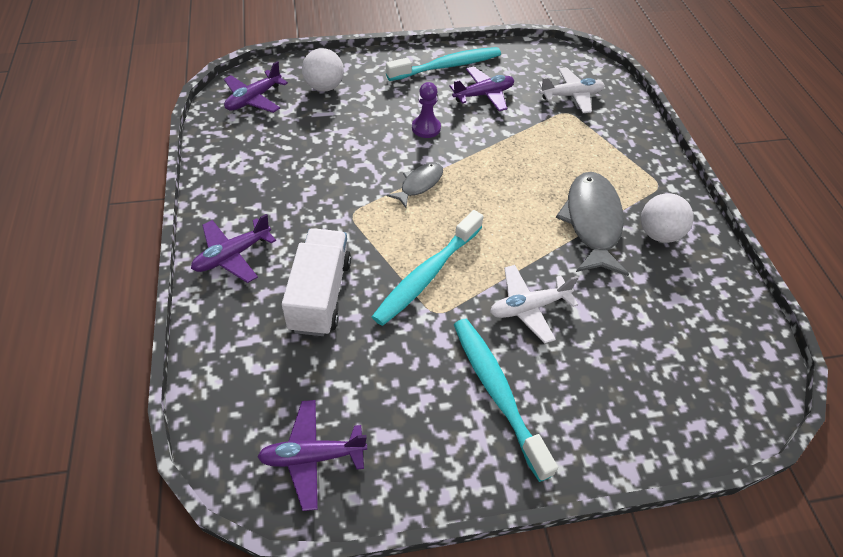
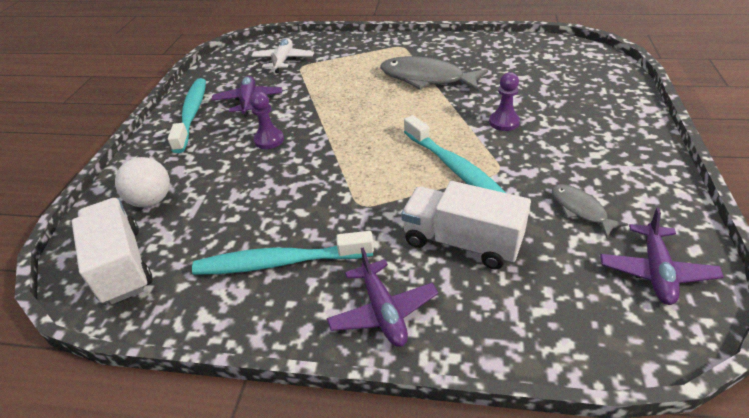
camera: 65 degrees left, 10 degrees down
(254, 99) = (121, 265): purple plane -> white truck
(419, 184) = (342, 156): grey fish -> grey fish (580, 210)
(497, 392) = (585, 152): turquoise toothbrush -> turquoise toothbrush (279, 262)
(528, 307) = (504, 122): white plane -> purple pawn
(658, 234) = (448, 56): white ball -> none

